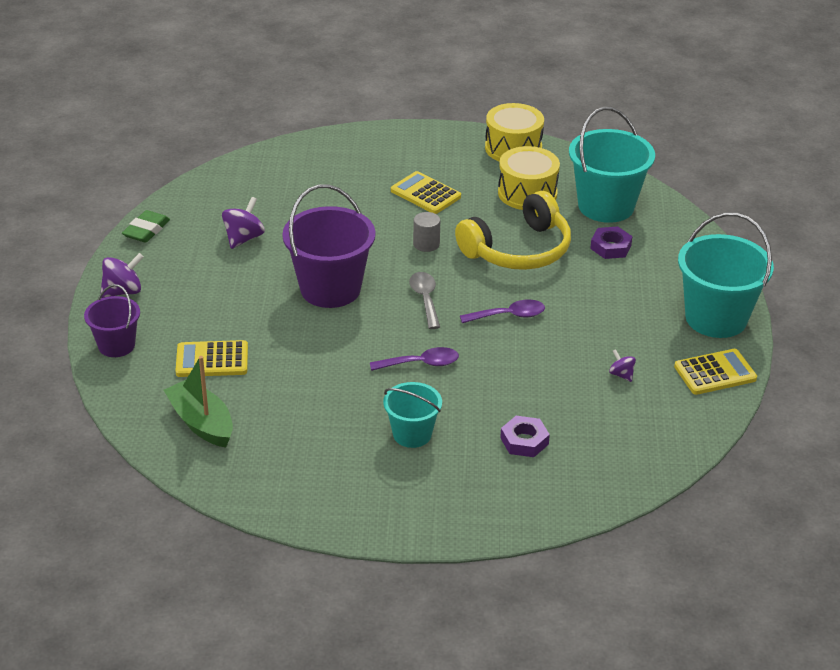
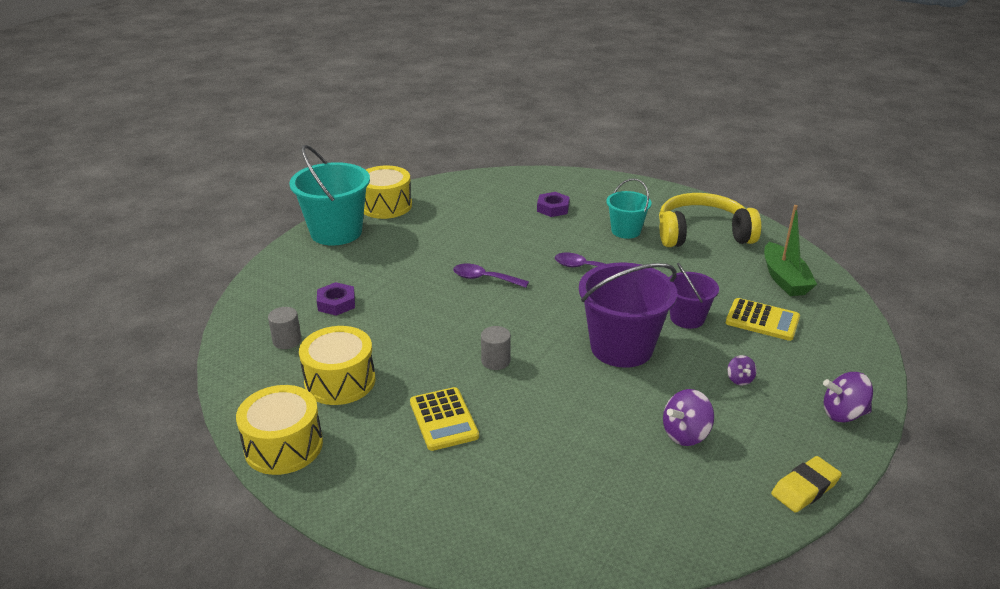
camera: 150 degrees left, 5 degrees down
(116, 345) = (854, 359): purple bucket -> purple bucket (687, 318)
(146, 230) = (805, 488): green eraser -> yellow eraser
(425, 299) = (541, 312): grey spoon -> none
(518, 250) = (417, 327): yellow headphones -> yellow headphones (702, 234)
(606, 206) = (287, 341): turquoise bucket -> grey cylinder
(621, 375) = (448, 221): purple spinning top -> purple spinning top (739, 379)
(715, 373) = (386, 206): yellow calculator -> yellow drum

